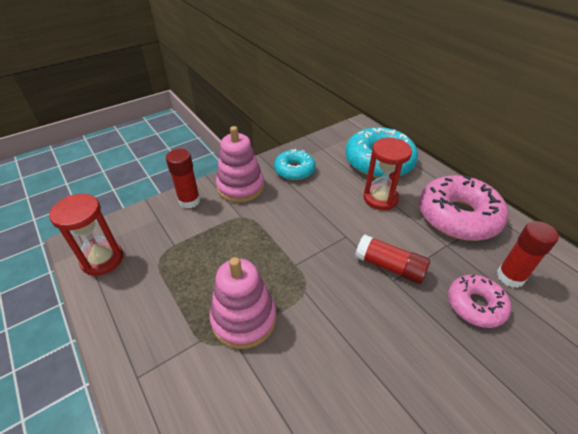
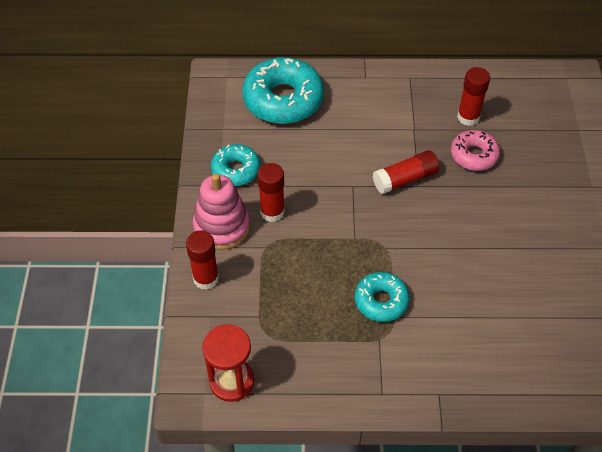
camera: 55 degrees left, 10 degrees up
(244, 319) = (381, 301): pink stacking toy -> turquoise donut
(276, 204) = (272, 212): none -> red glue stick
(380, 198) = (330, 133): red hourglass -> none
(458, 216) = (393, 99): pink donut -> none

